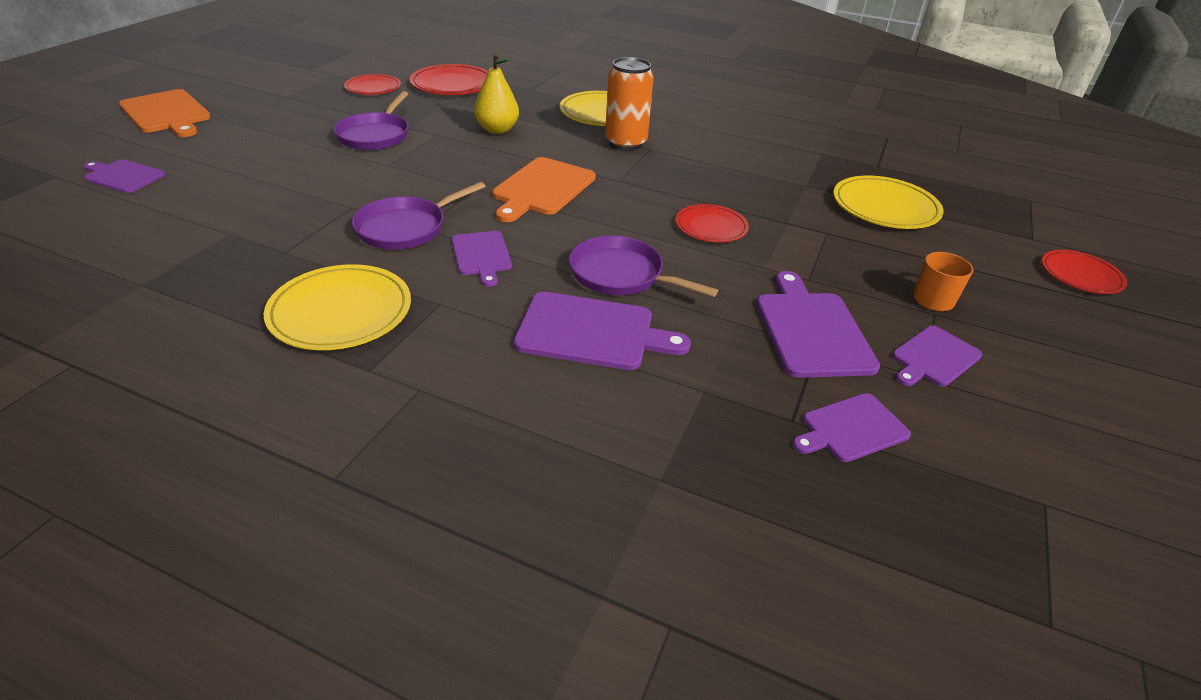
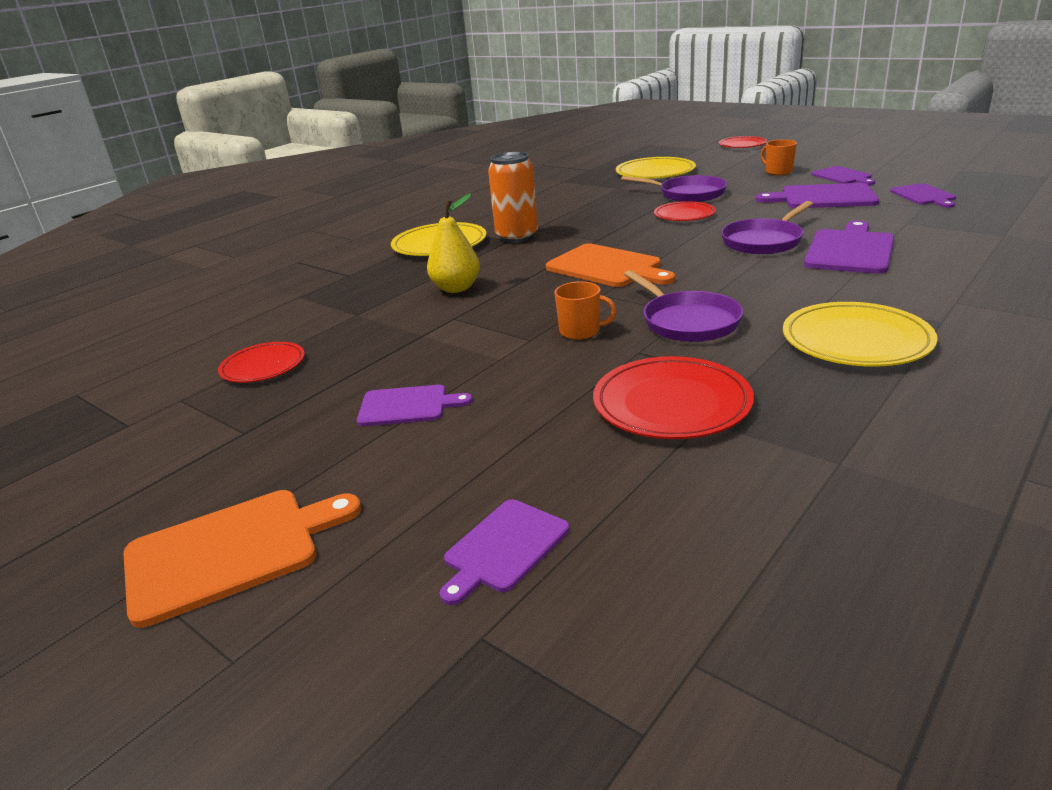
camera: 70 degrees left, 10 degrees down
(375, 135) = (437, 353): purple pan -> purple pan (688, 194)
(398, 183) = (581, 331): none -> orange mug
(452, 84) = (295, 316): red plate -> red plate (671, 403)
(481, 255) = (739, 287): purple cutting board -> purple cutting board (407, 406)

